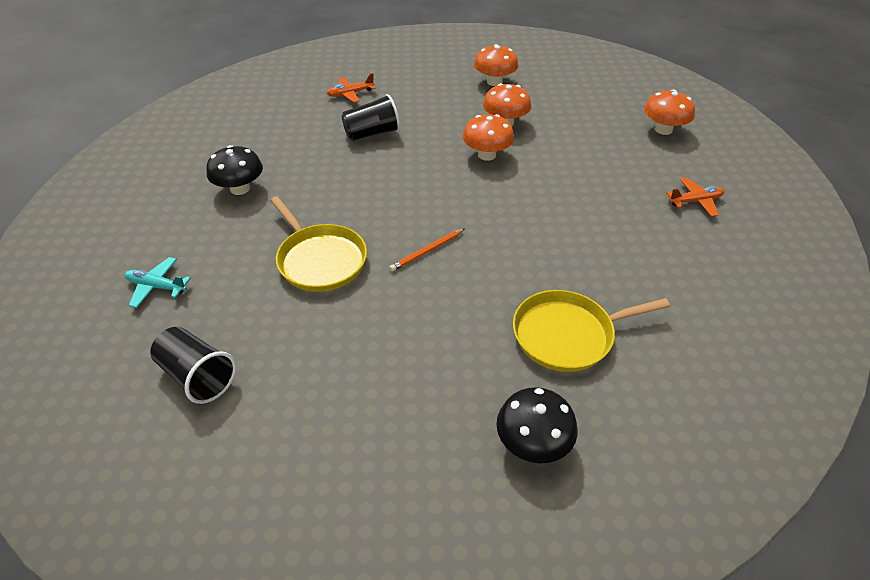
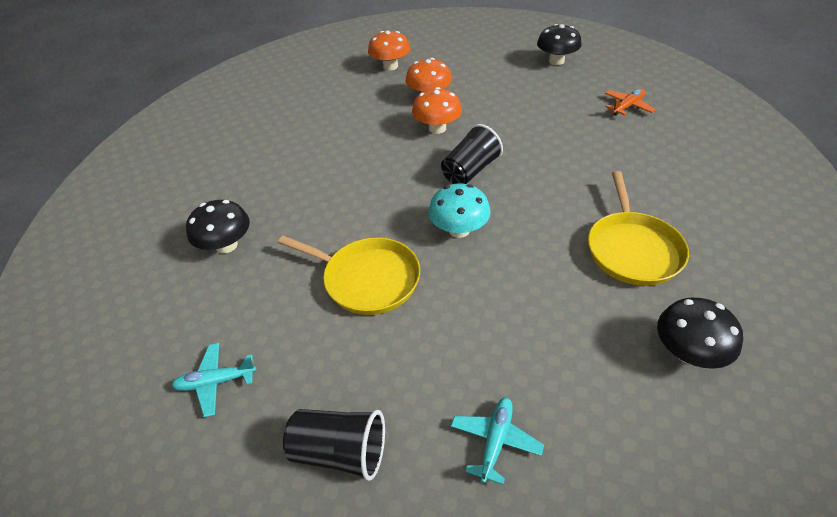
camera: 25 degrees left, 0 degrees up
(310, 427) = (495, 441): none -> turquoise plane
(350, 94) = (266, 118): orange plane -> none
(372, 134) = (318, 146): black cup -> black cup (470, 171)
(427, 251) = (459, 230): orange pencil -> turquoise mushroom
(567, 334) = (632, 249): yellow pan -> yellow pan turned 45 degrees counterclockwise
(663, 129) = (556, 61): orange mushroom -> black mushroom

